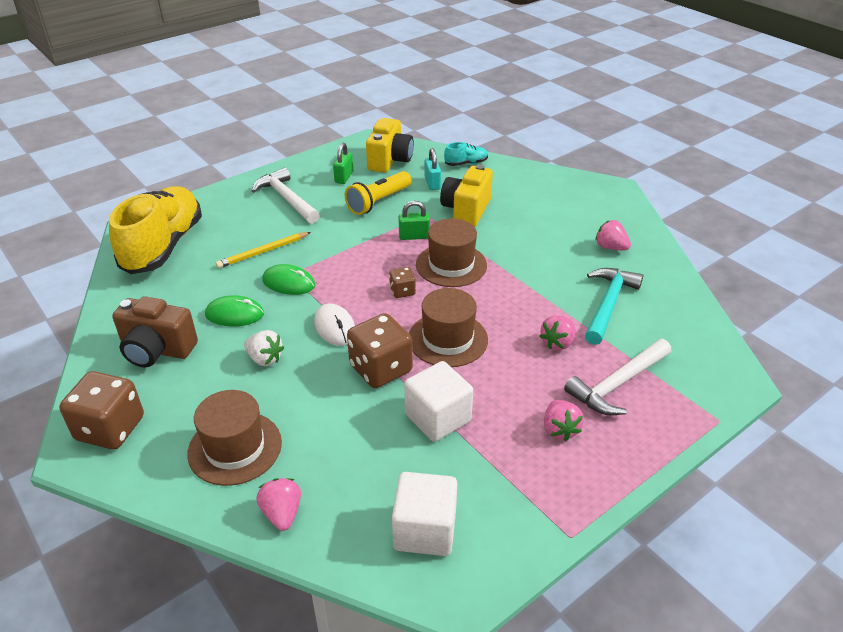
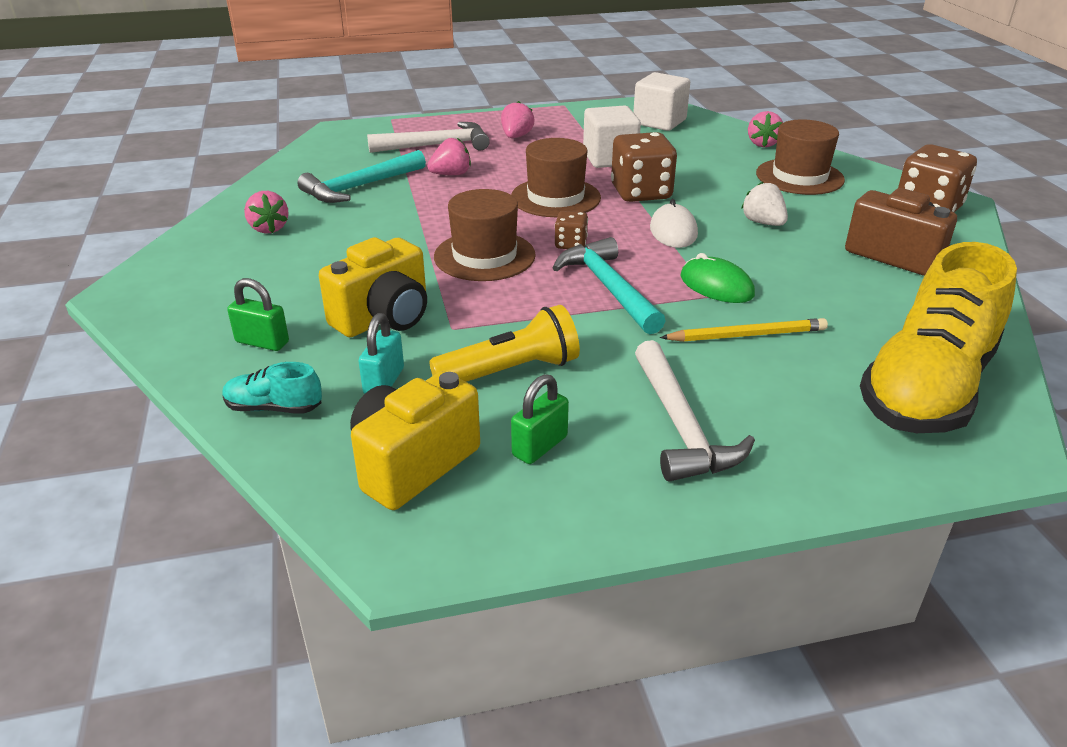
camera: 155 degrees left, 5 degrees down
(234, 314) = (797, 268): green mouse -> none
(356, 262) = (608, 288): none -> turquoise hammer
(414, 236) = (500, 301): green padlock -> green padlock (262, 342)

